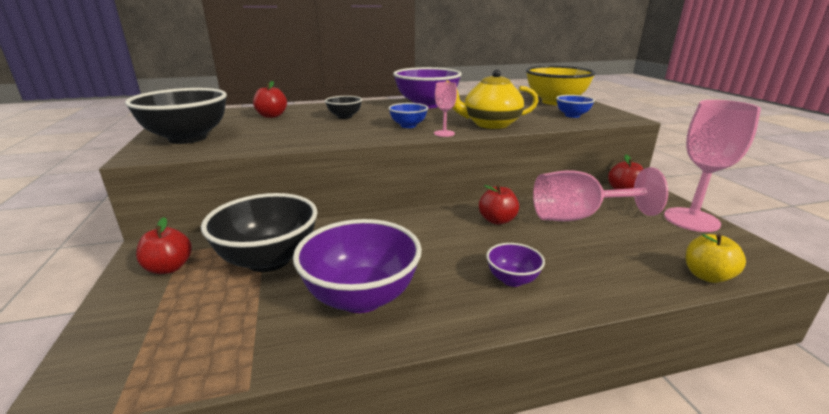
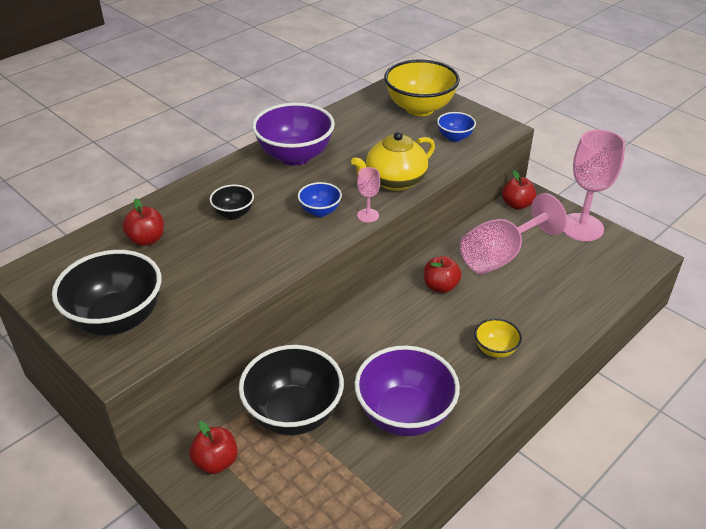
camera: 30 degrees left, 15 degrees up
(512, 279) = (495, 350): purple bowl -> yellow bowl
(707, 276) = (613, 290): yellow apple -> none

